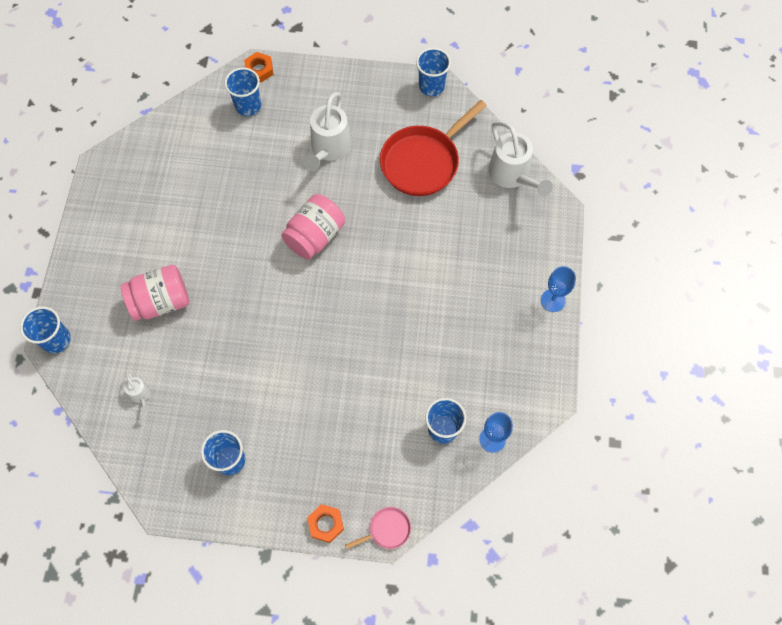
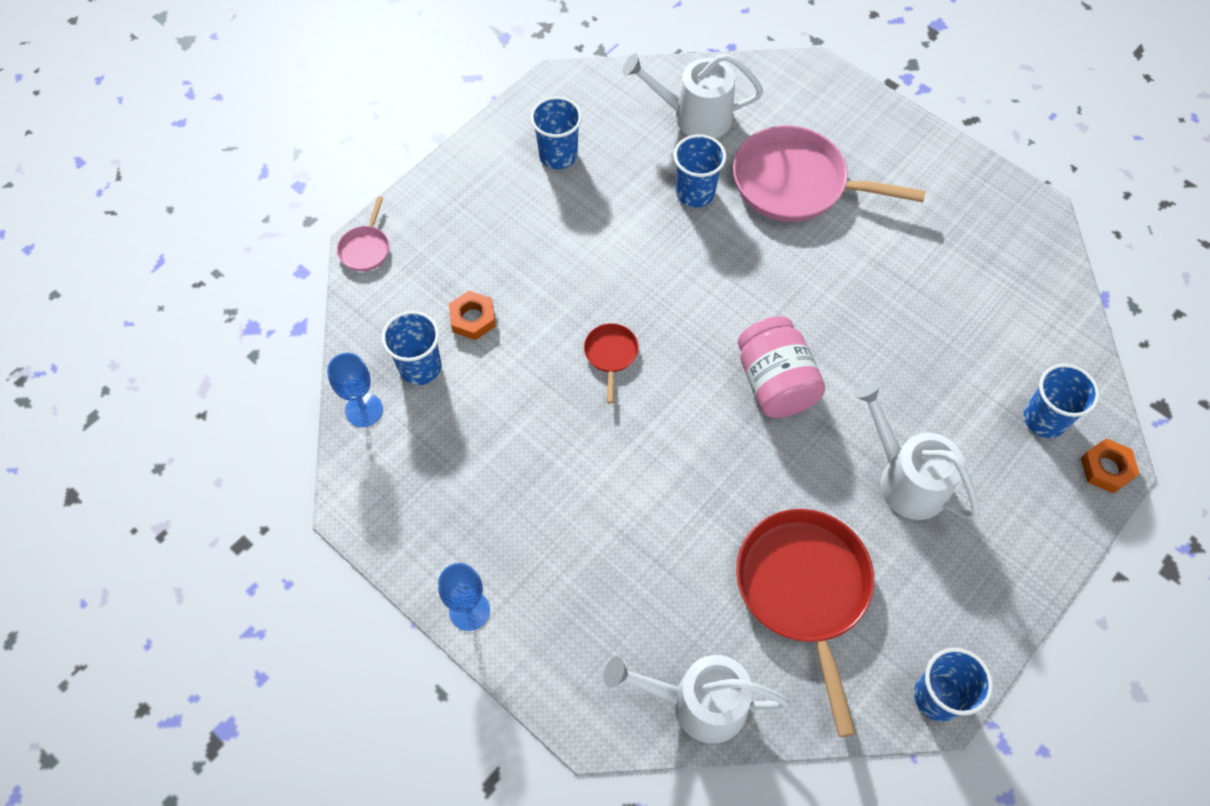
camera: 125 degrees right, 5 degrees down
(56, 340) = (816, 76): blue cup -> blue cup (695, 193)
(141, 395) = (693, 116): white watering can -> white watering can, size x2.11
(161, 301) = (796, 183): pink jar -> pink pan
(326, 524) = (420, 200): orange nut -> orange nut (472, 319)
(358, 329) = (611, 355): none -> red pan

